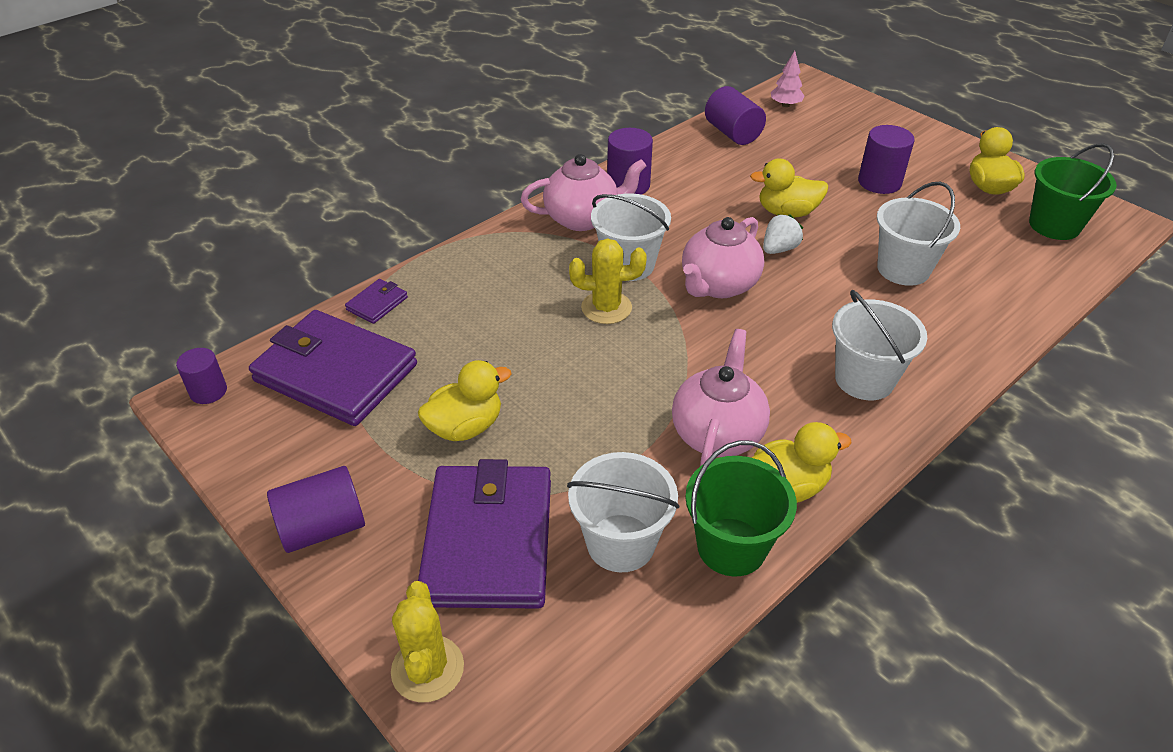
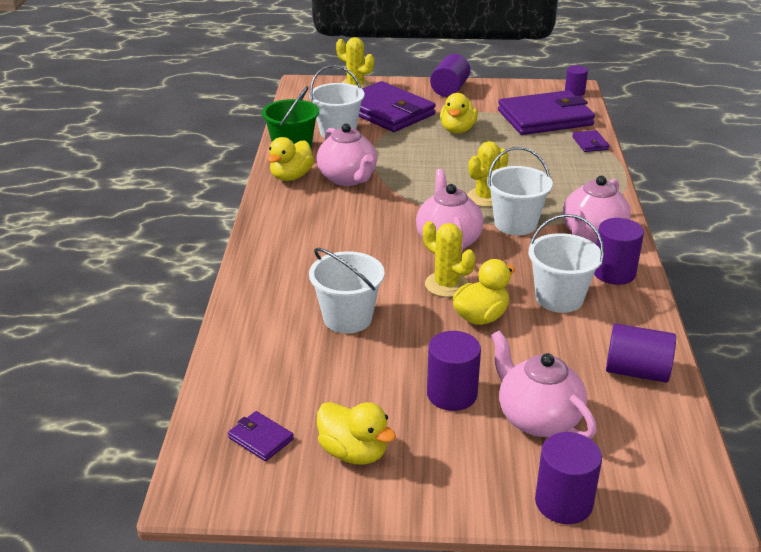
camera: 135 degrees right, 10 degrees down
(779, 249) = (446, 285): white strawberry -> yellow cactus
(785, 105) = (657, 445): pink tree -> none
(838, 145) = (537, 418): none -> pink teapot
(864, 379) = (302, 236): white bucket -> white bucket (559, 298)
(879, 113) = (563, 502): none -> purple cylinder
(1054, 225) = (261, 438): green bucket -> purple wallet

